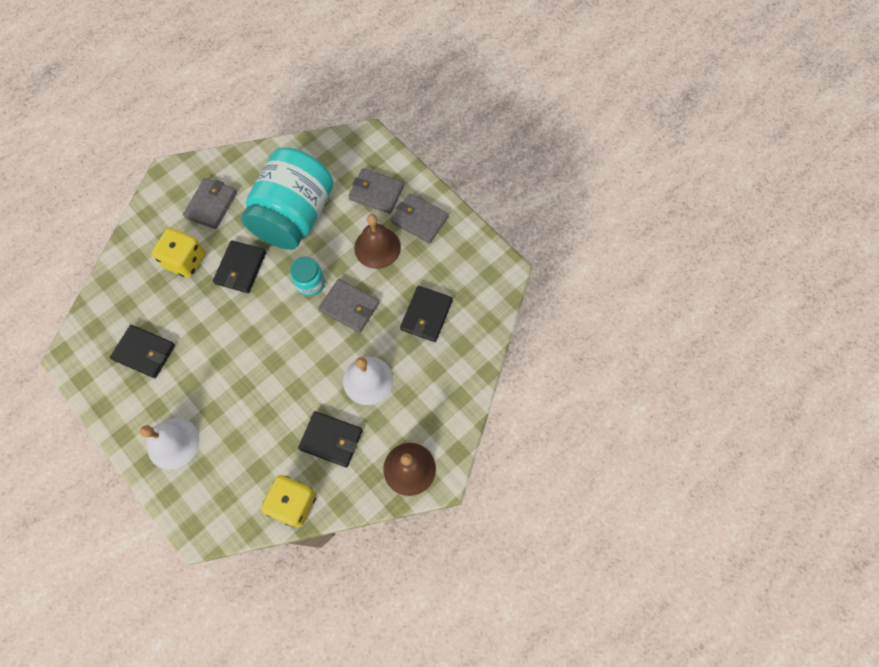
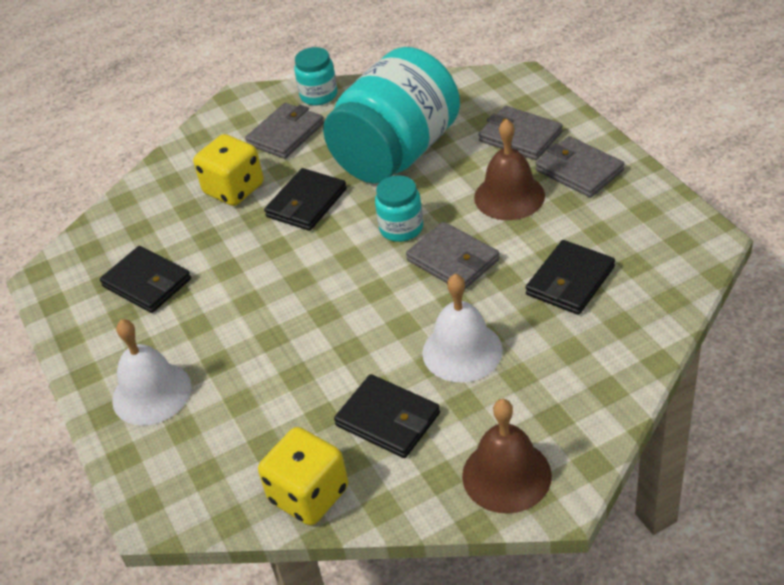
camera: 20 degrees right, 25 degrees down
(227, 165) = (319, 95): none -> turquoise jar

